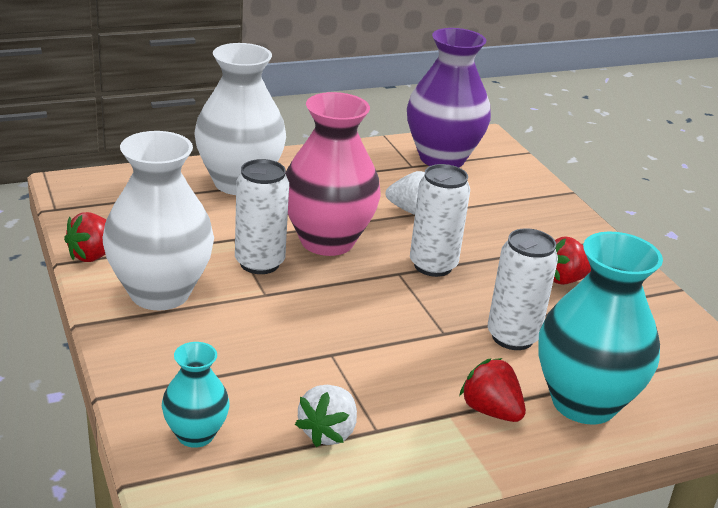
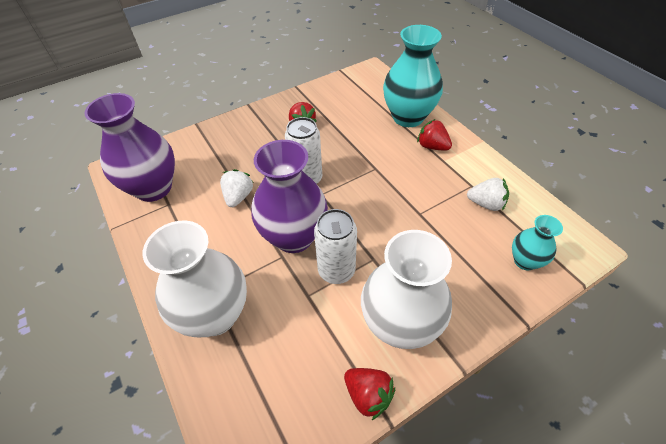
camera: 95 degrees left, 20 degrees up
(327, 241) = (294, 237): pink vase -> purple vase
(490, 411) = (432, 146): red strawberry -> red strawberry turned 90 degrees clockwise
(512, 337) = (366, 142): white can -> none

